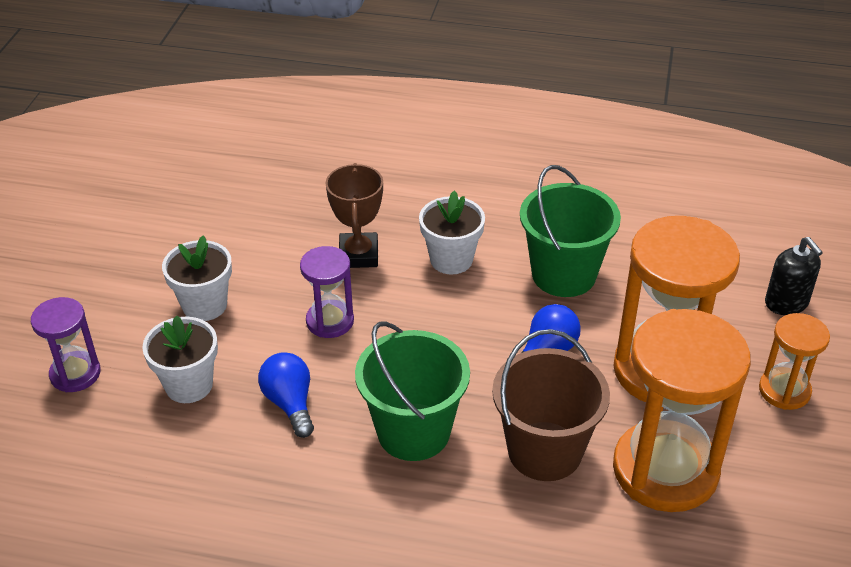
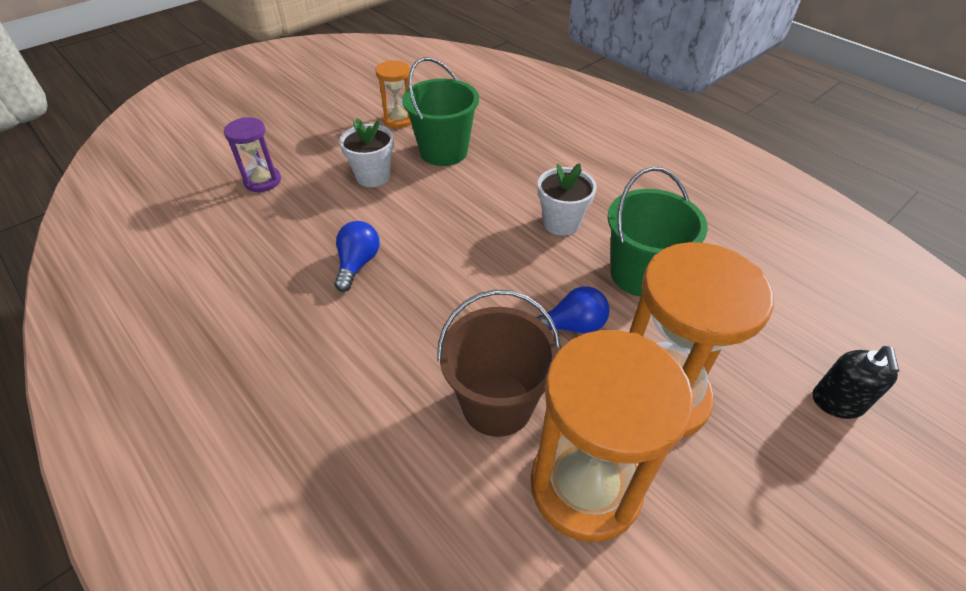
camera: 35 degrees right, 5 degrees up
(189, 385) = (313, 220): white flower pot -> none
(330, 321) = (437, 223): purple hourglass -> none
(358, 255) = (499, 190): brown trophy -> none
(413, 432) = (416, 330): green bucket -> green bucket (443, 151)
(784, 390) = (768, 484): orange hourglass -> orange hourglass (398, 119)

